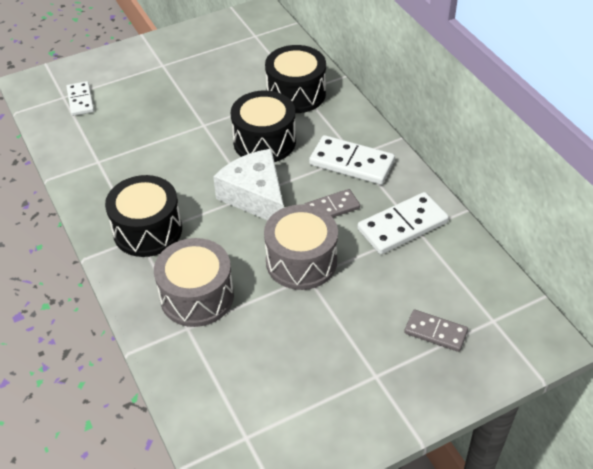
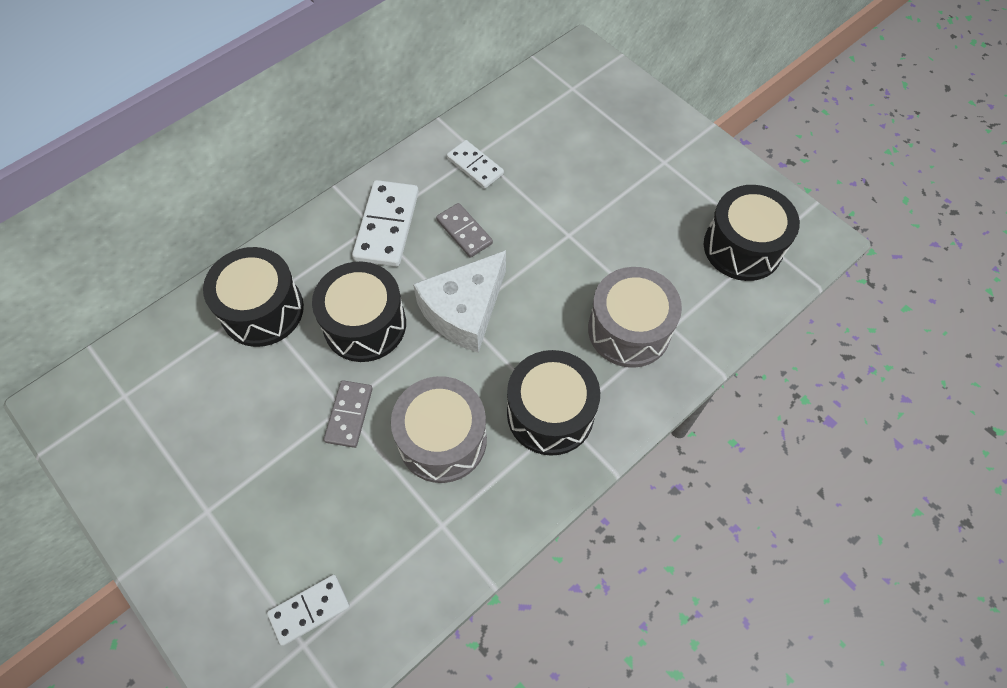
camera: 105 degrees left, 15 degrees up
(250, 412) = (742, 247): none -> black drum
(301, 261) = (550, 244): grey drum -> grey drum (442, 439)
(402, 226) = (475, 166): white domino -> white domino, size x0.62
(435, 332) = (601, 125): grey domino -> grey domino (349, 415)

